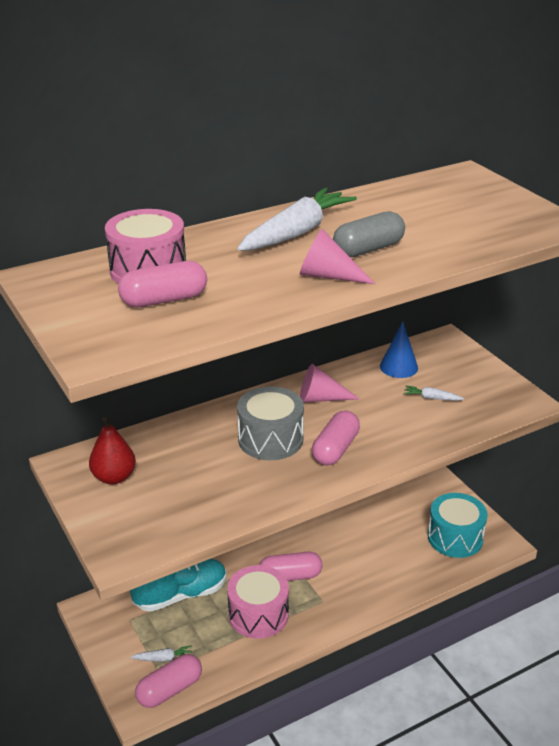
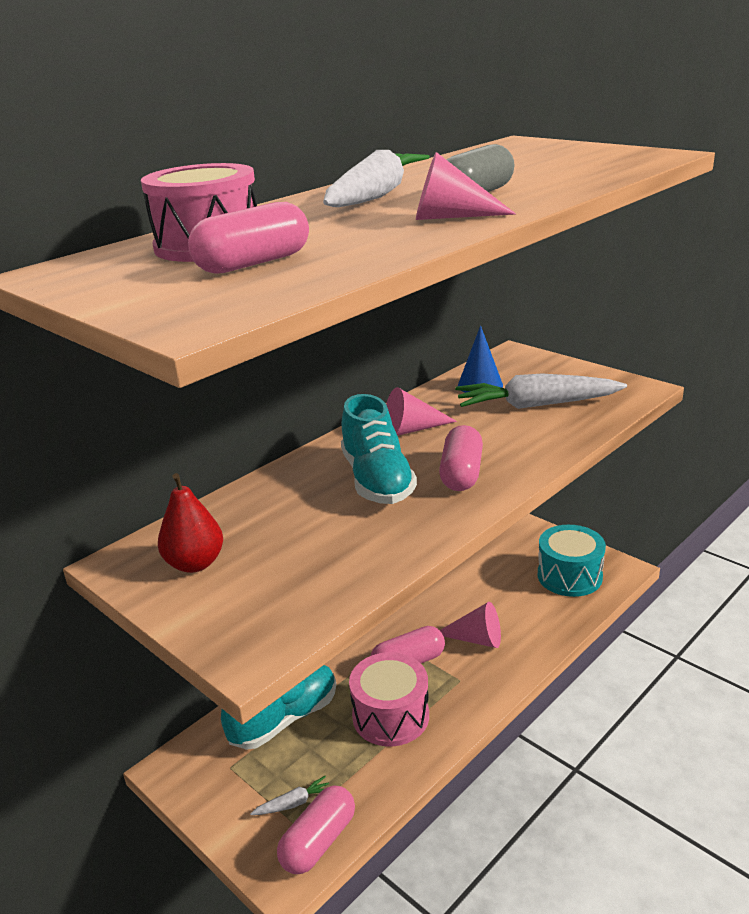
camera: 15 degrees left, 5 degrees down
(270, 439) = (377, 480): grey drum -> turquoise shoe
(351, 571) = (476, 639): none -> pink cone
(431, 398) = (536, 405): white carrot -> white carrot, size x2.36

